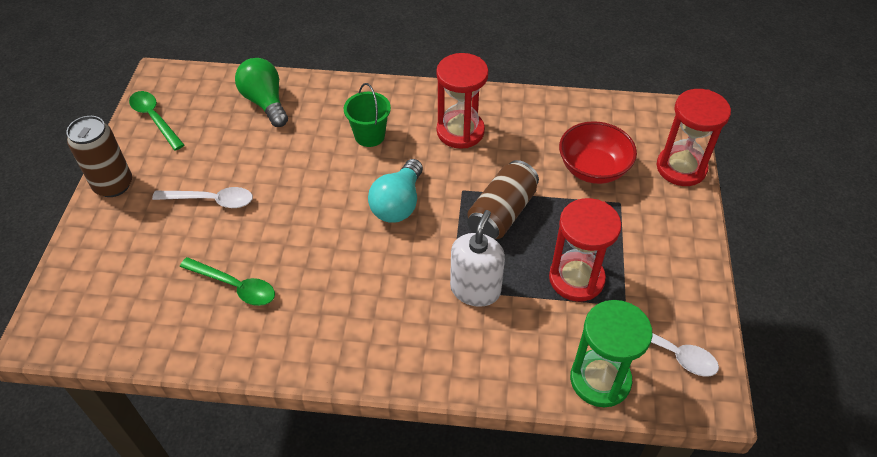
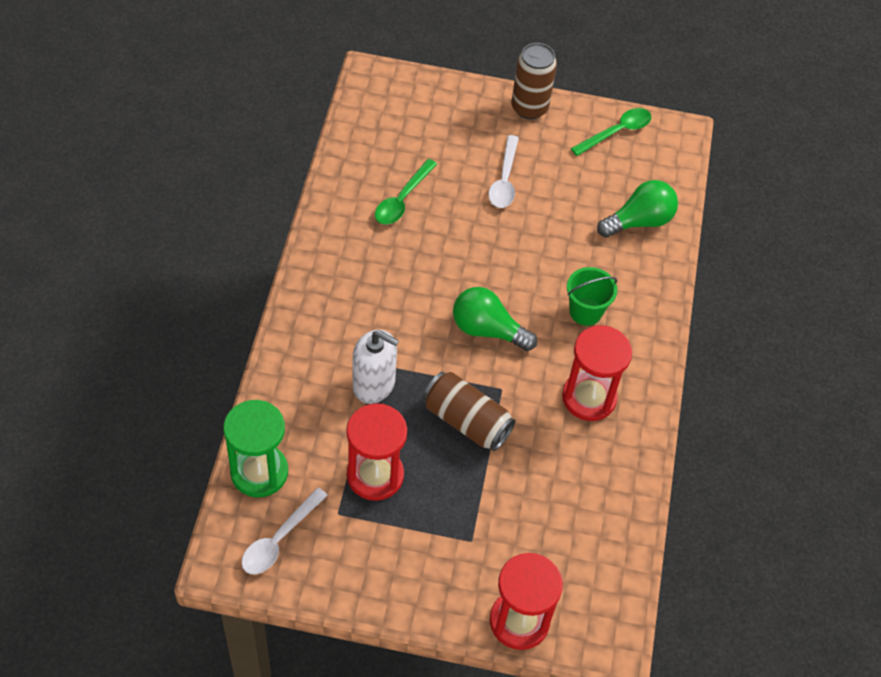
camera: 90 degrees right, 5 degrees up
(398, 204) = (487, 330): turquoise light bulb -> green light bulb
(593, 169) = (524, 523): red bowl -> none

